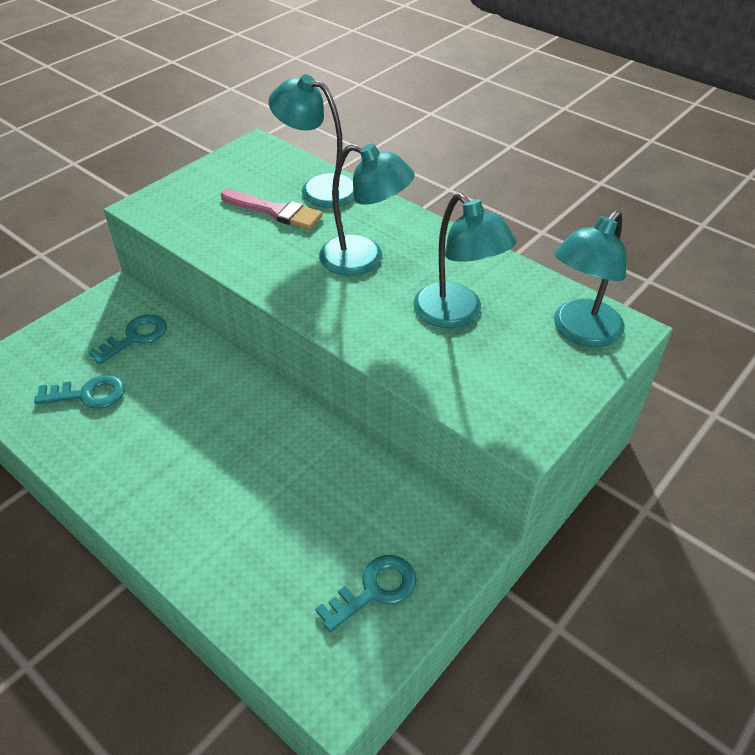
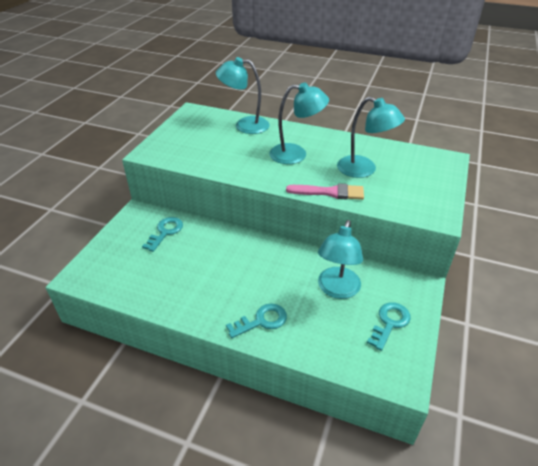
camera: 20 degrees left, 5 degrees down
(88, 394) = (156, 269): turquoise key -> turquoise key (261, 321)
(275, 211) = (229, 141): pink brush -> pink brush (330, 192)
(580, 332) = (429, 164): turquoise lamp -> turquoise lamp (337, 290)

